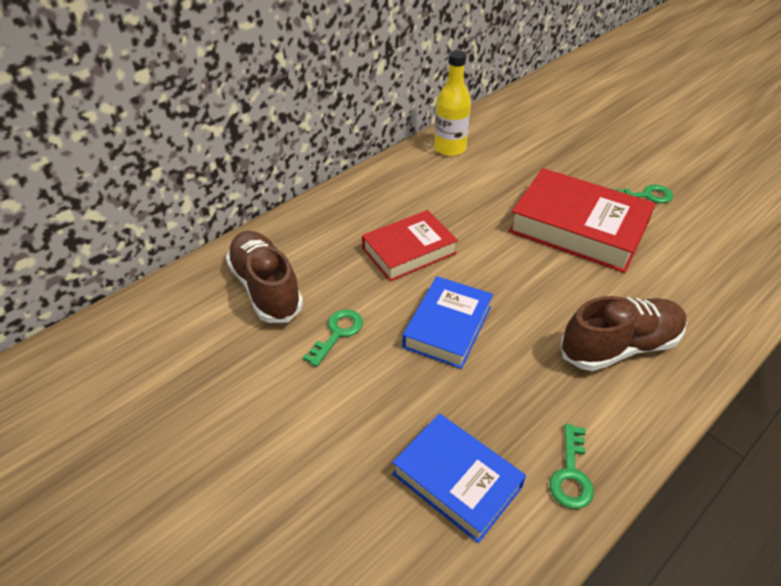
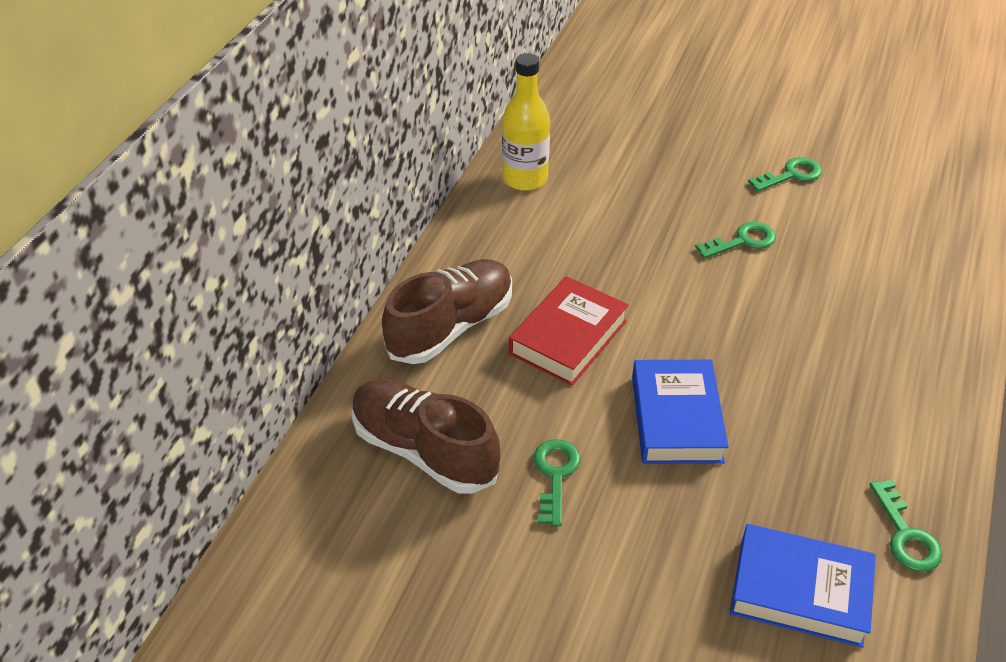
camera: 25 degrees left, 0 degrees up
(578, 228) = (742, 241): red book -> green key
(619, 346) = (869, 373): brown shoe -> brown shoe (451, 327)

